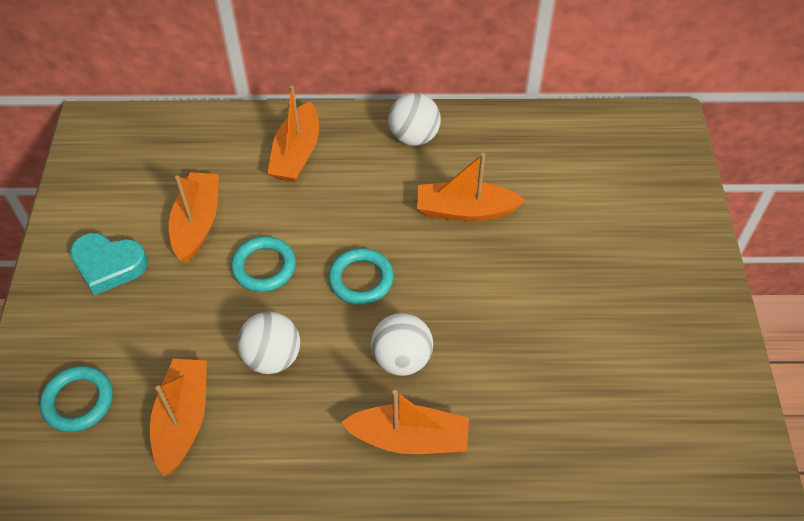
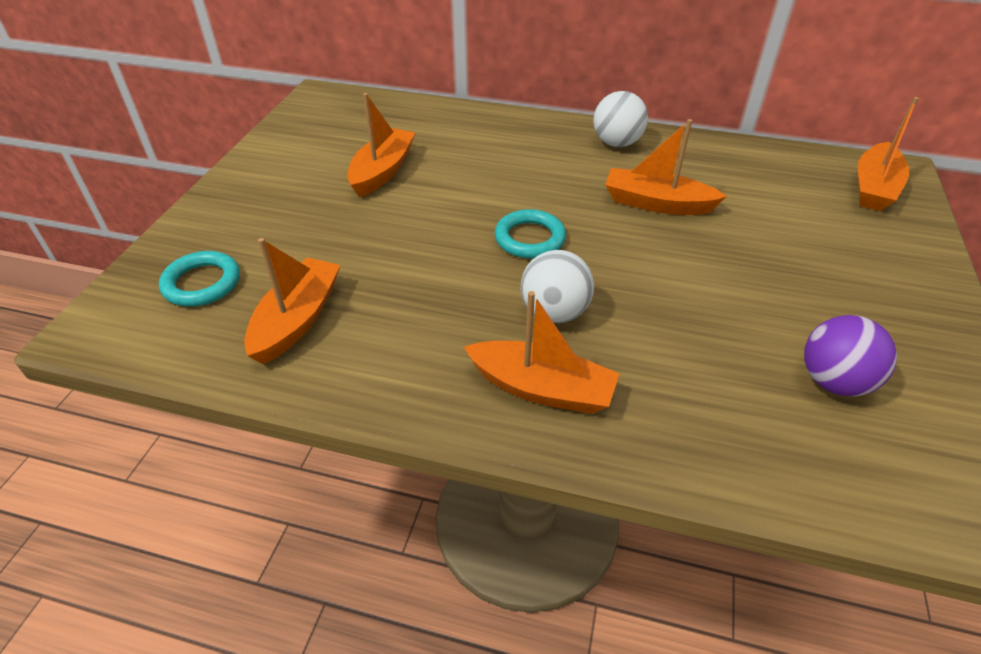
camera: 15 degrees right, 10 degrees down
(109, 265) = (286, 187): turquoise heart -> none
(264, 267) = (433, 212): turquoise ring -> none
(272, 357) = (413, 285): white ball -> none
(297, 153) = (497, 138): orange boat -> orange boat (874, 188)
(630, 375) = (833, 381): none -> purple ball

